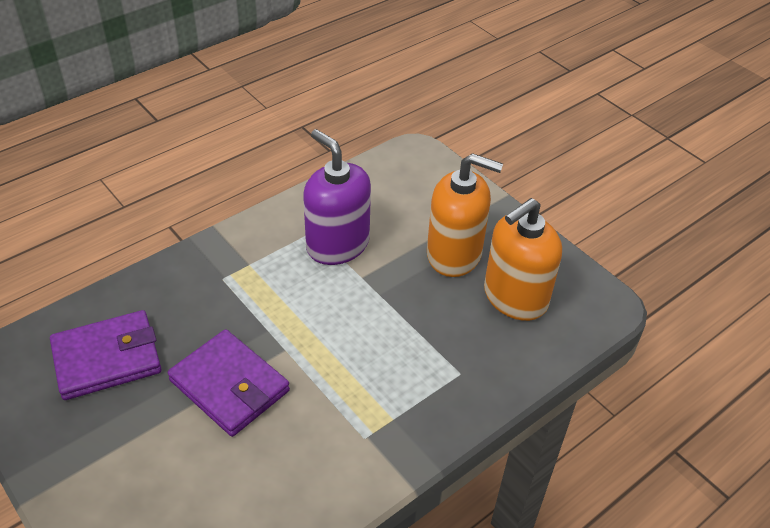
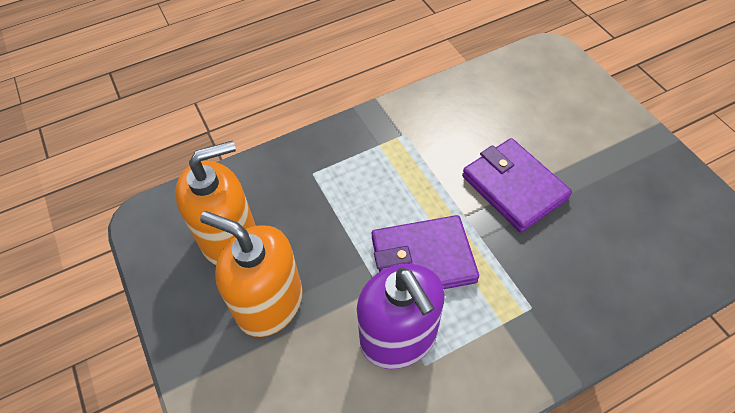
camera: 165 degrees left, 10 degrees up
(107, 358) = (632, 228): purple wallet -> purple wallet (423, 260)

